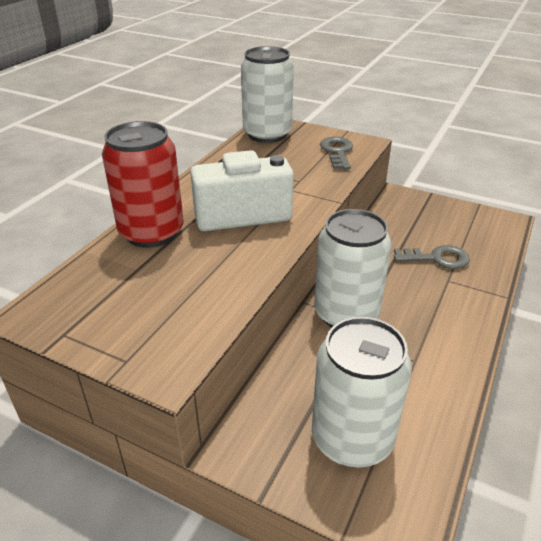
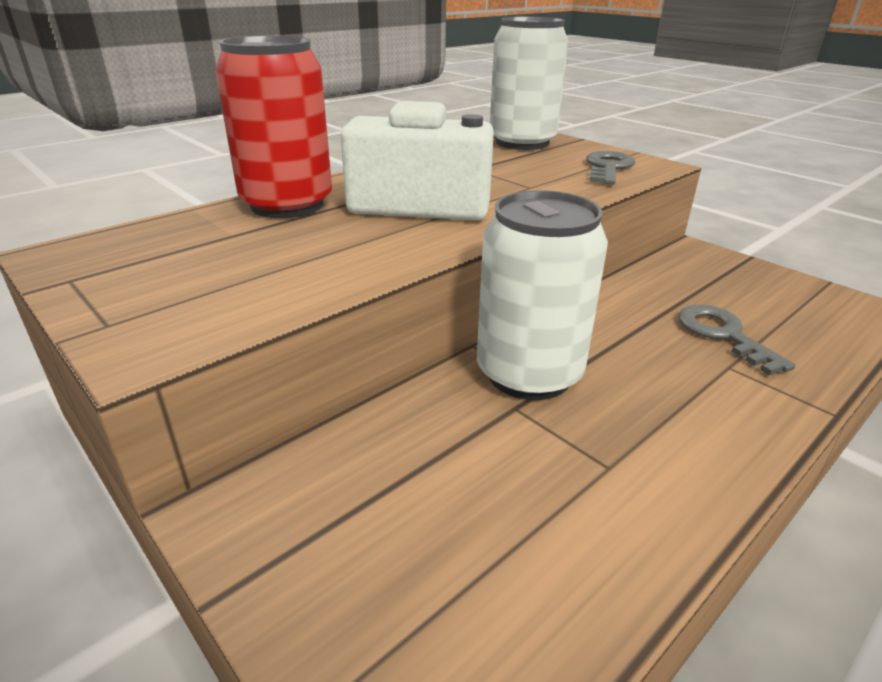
camera: 20 degrees right, 5 degrees down
(352, 438) = (423, 558): white can -> none
(437, 258) = (723, 334): grey key -> grey key turned 135 degrees counterclockwise

